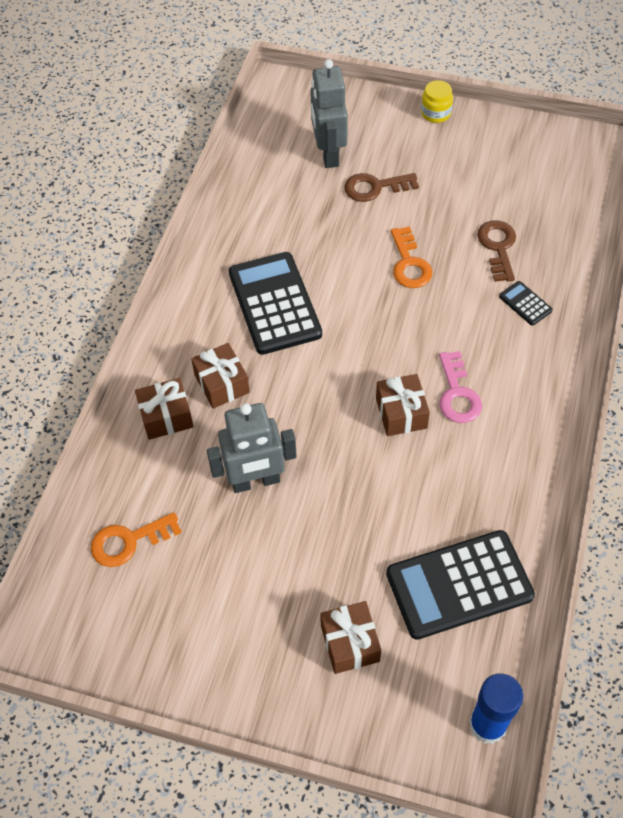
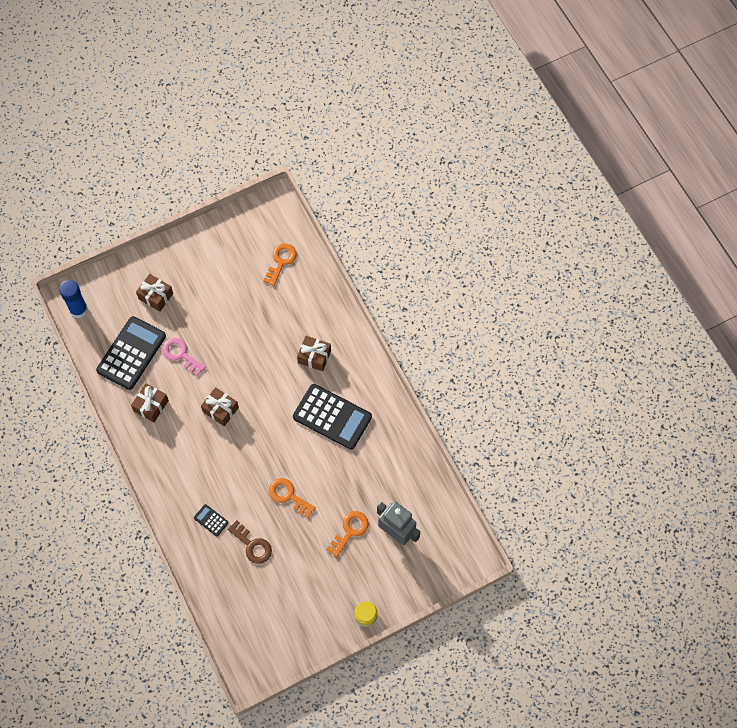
camera: 135 degrees right, 10 degrees up
(166, 416) = (322, 322): brown gift -> brown gift (151, 406)
(255, 481) = (254, 326): grey robot -> none
(375, 187) = (350, 531): brown key -> orange key
(457, 394) = (203, 441): pink key -> pink key (180, 354)
(525, 303) = (211, 520): black calculator -> black calculator turned 150 degrees counterclockwise

